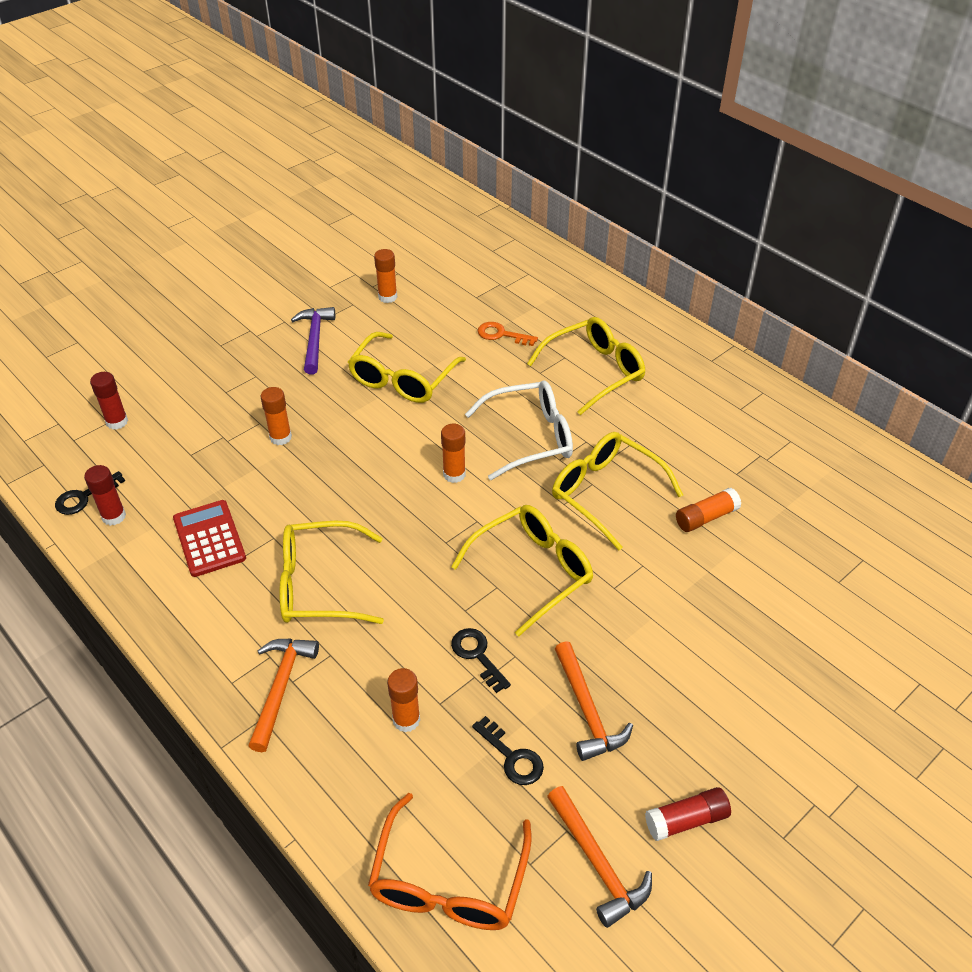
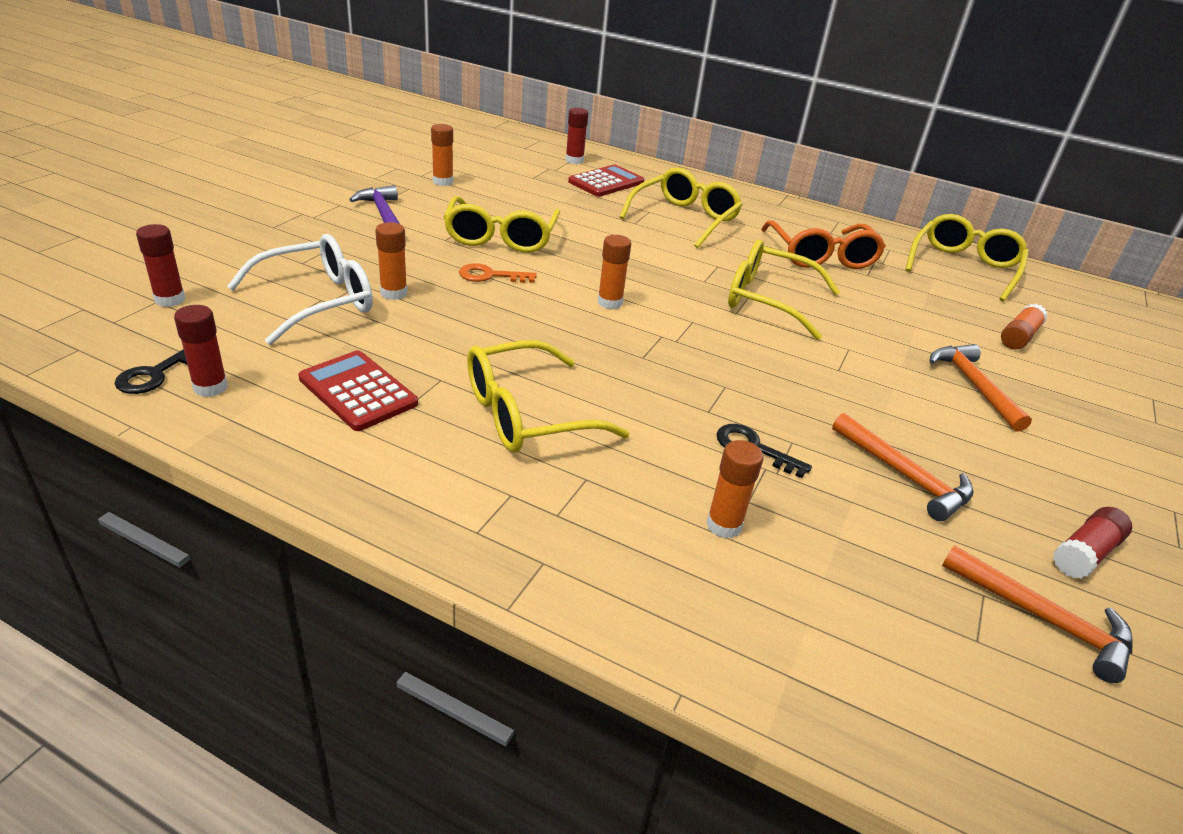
camera: 25 degrees left, 10 degrees down
(281, 687) = (547, 524): orange hammer -> orange hammer (974, 386)
(448, 882) = (908, 688): orange glasses -> orange glasses (821, 256)
(501, 335) = (578, 200): orange key -> orange key (490, 276)
(512, 757) = (867, 535): black key -> none
(530, 437) = (664, 268): white glasses -> white glasses (318, 301)
(532, 274) = (574, 160): none -> red glue stick
(533, 571) = (751, 368): yellow glasses -> yellow glasses (963, 267)
(546, 310) = (606, 182): none -> red calculator
(706, 517) = (871, 307): orange glue stick -> orange glue stick (1019, 337)

